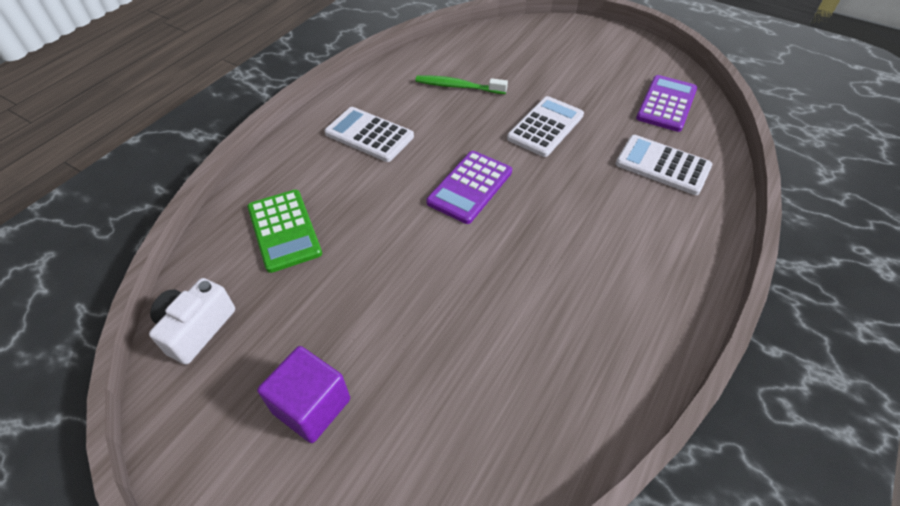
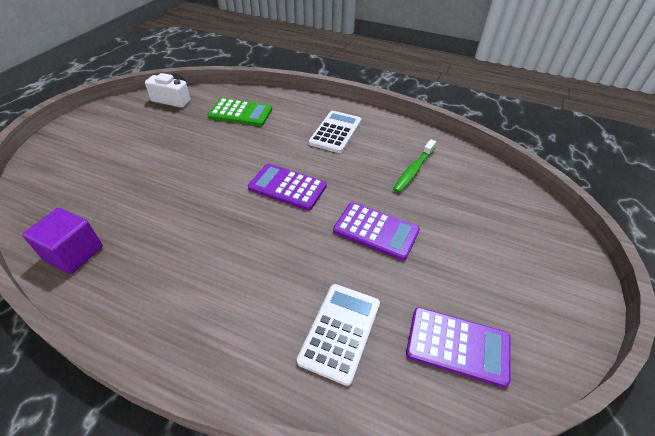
camera: 80 degrees right, 5 degrees down
(284, 230) = (240, 113): green calculator -> green calculator turned 135 degrees counterclockwise
(311, 406) = (116, 142): purple cube -> purple cube (74, 253)
(458, 86) = (413, 170): green toothbrush -> green toothbrush turned 150 degrees counterclockwise
(545, 127) = (376, 231): white calculator -> purple calculator

